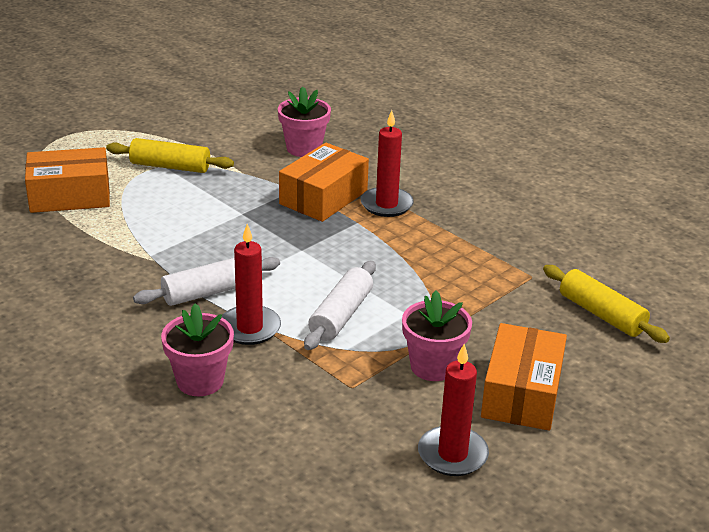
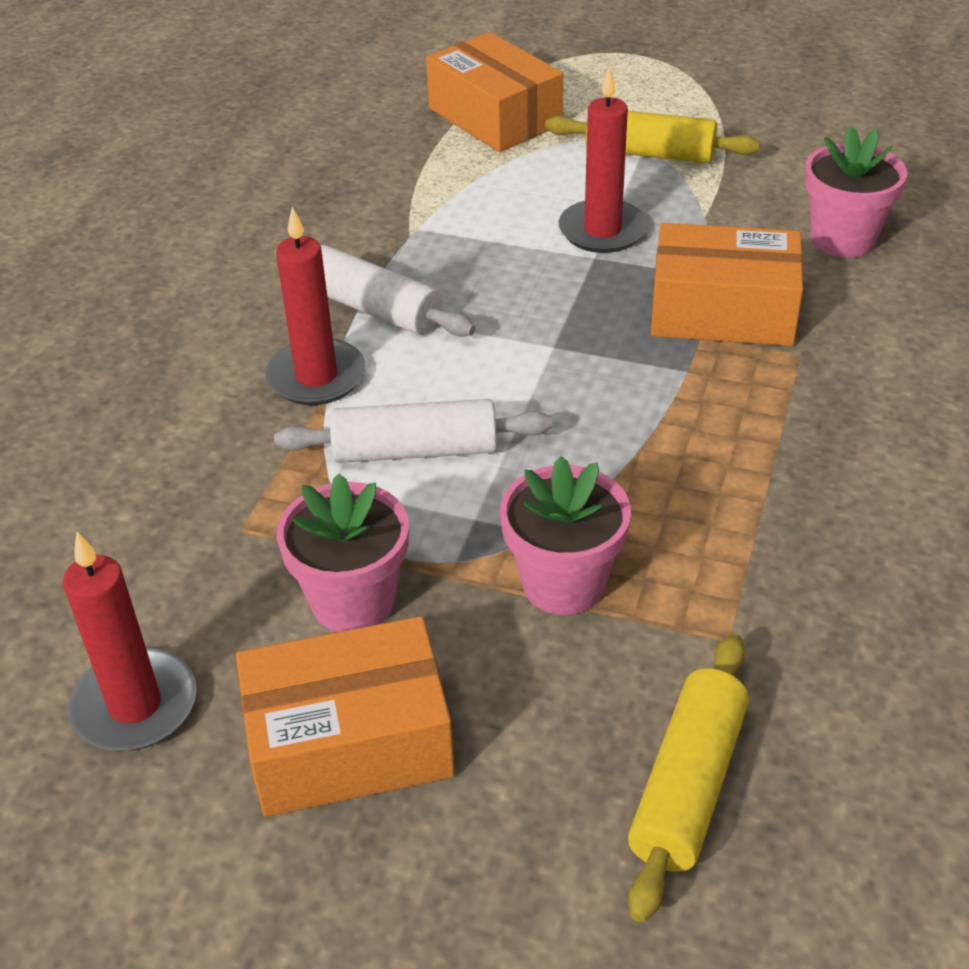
camera: 65 degrees right, 10 degrees up
(170, 166) = (649, 153): yellow rolling pin -> yellow rolling pin turned 60 degrees counterclockwise
(200, 381) = (167, 382): pink flower pot -> pink flower pot (563, 583)
(386, 204) = (774, 382): red candle -> red candle (602, 231)

